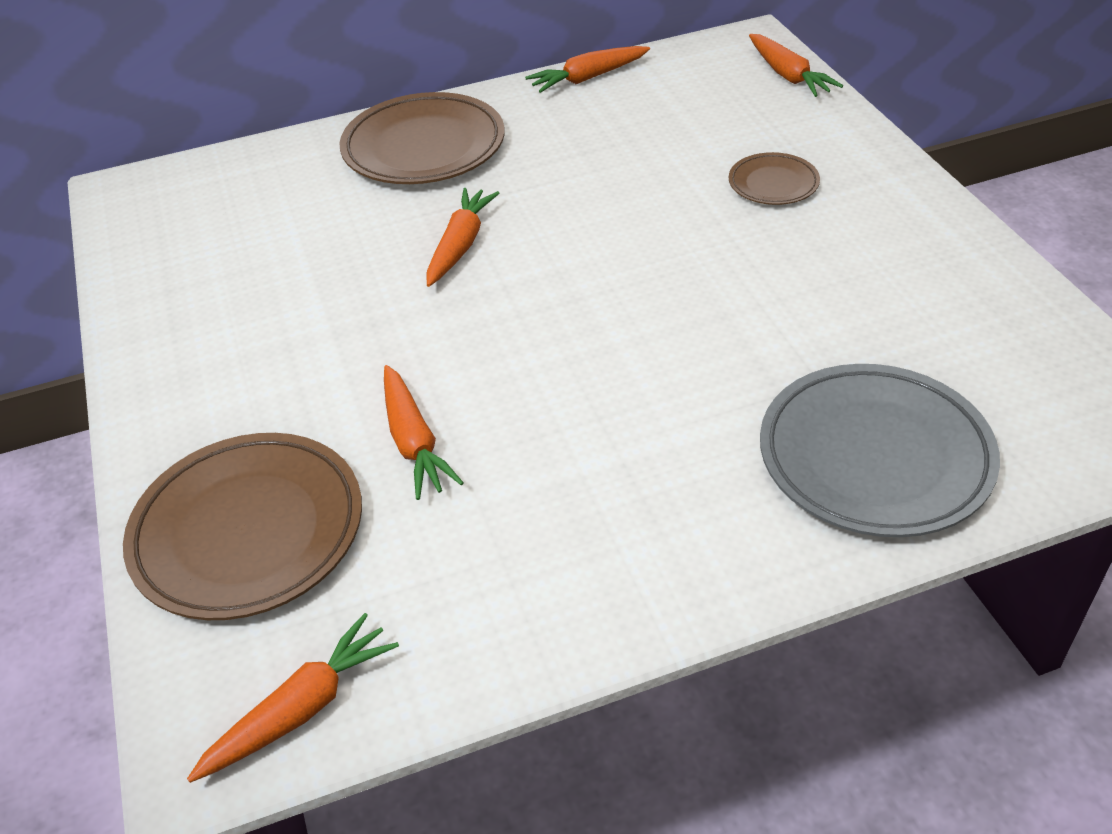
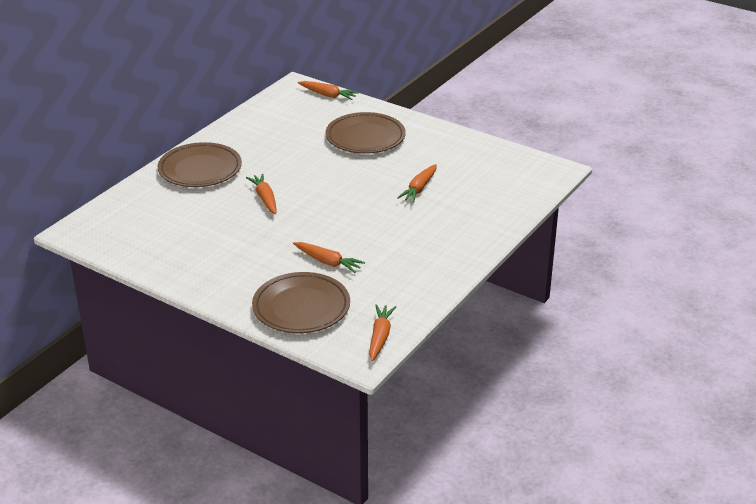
camera: 40 degrees left, 10 degrees down
(588, 78) = (241, 120): orange carrot -> orange carrot (419, 188)
(773, 184) = (365, 138): brown plate -> brown plate, size x1.97
(874, 457) = (484, 208): grey plate -> none

